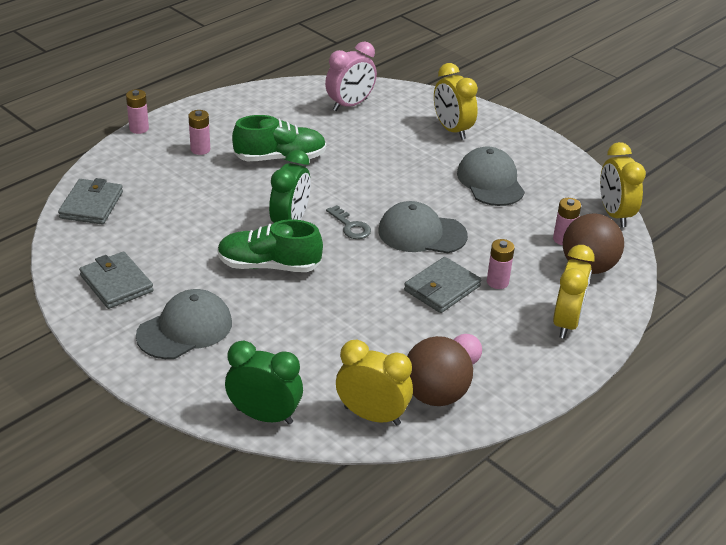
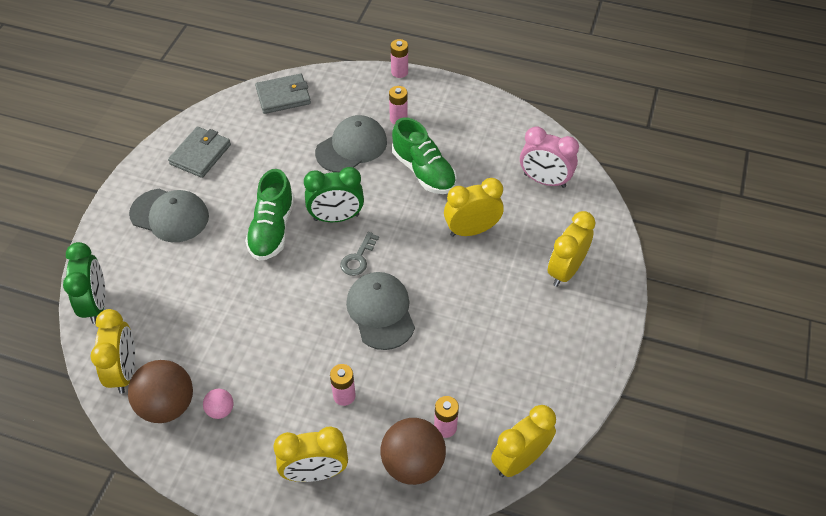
camera: 65 degrees right, 15 degrees up
(269, 266) = (272, 229): green shoe -> green shoe turned 150 degrees counterclockwise
(371, 157) = (471, 230): none -> yellow clock
(442, 288) = (310, 357): grey wallet -> none
(490, 181) = (500, 333): grey cap -> grey cap (351, 147)

